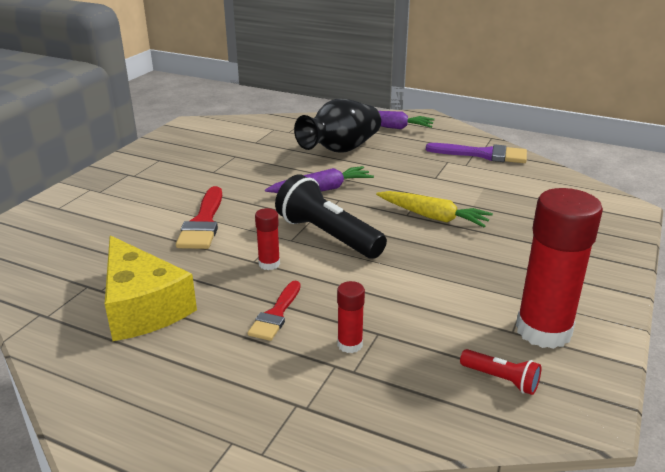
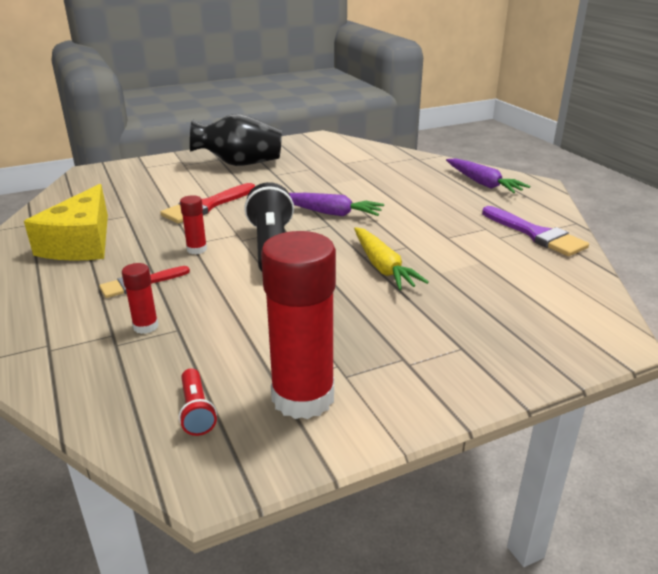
camera: 40 degrees right, 0 degrees up
(340, 149) = (402, 188): black vase -> black vase (239, 164)

